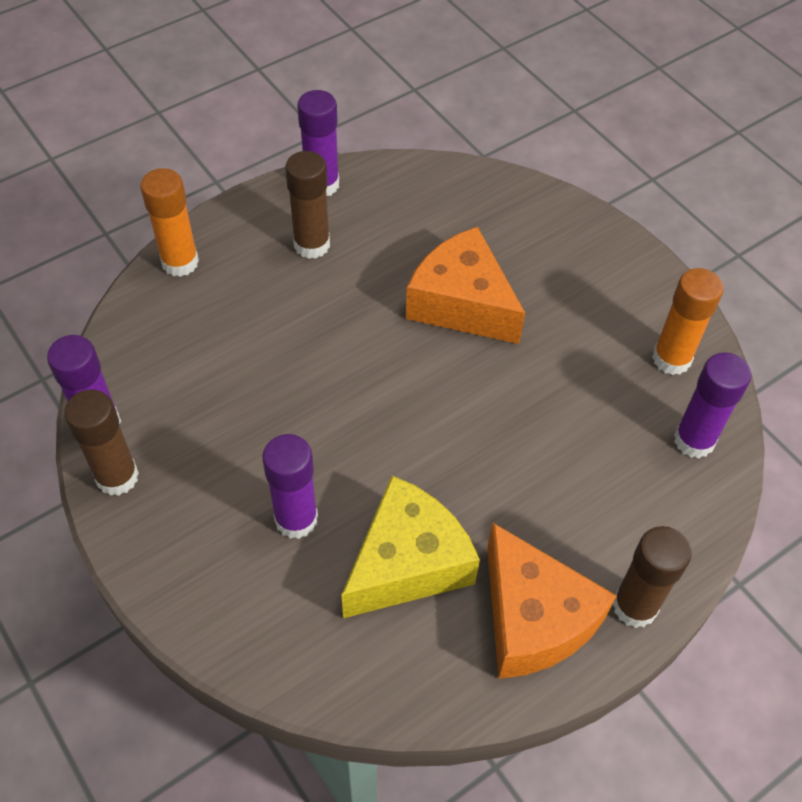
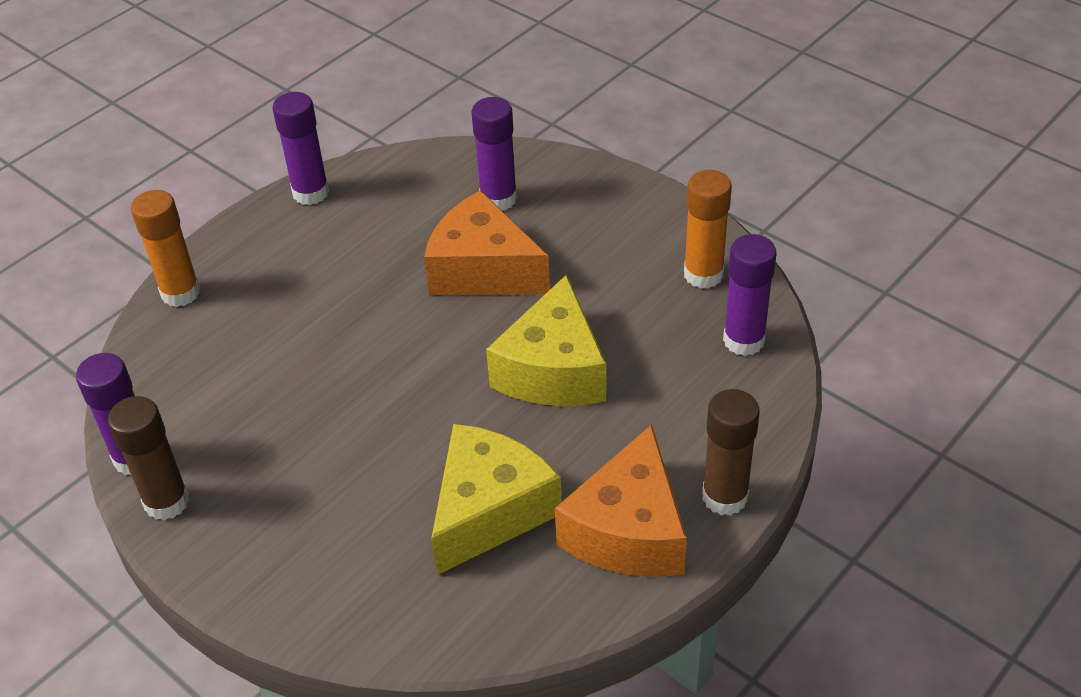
camera: 10 degrees left, 10 degrees down
(296, 519) = (365, 498): purple glue stick -> purple glue stick (498, 199)
(312, 245) = (315, 249): brown glue stick -> none
(503, 427) = (553, 370): none -> yellow cheese
(533, 619) = (628, 531): orange cheese -> orange cheese turned 60 degrees clockwise

